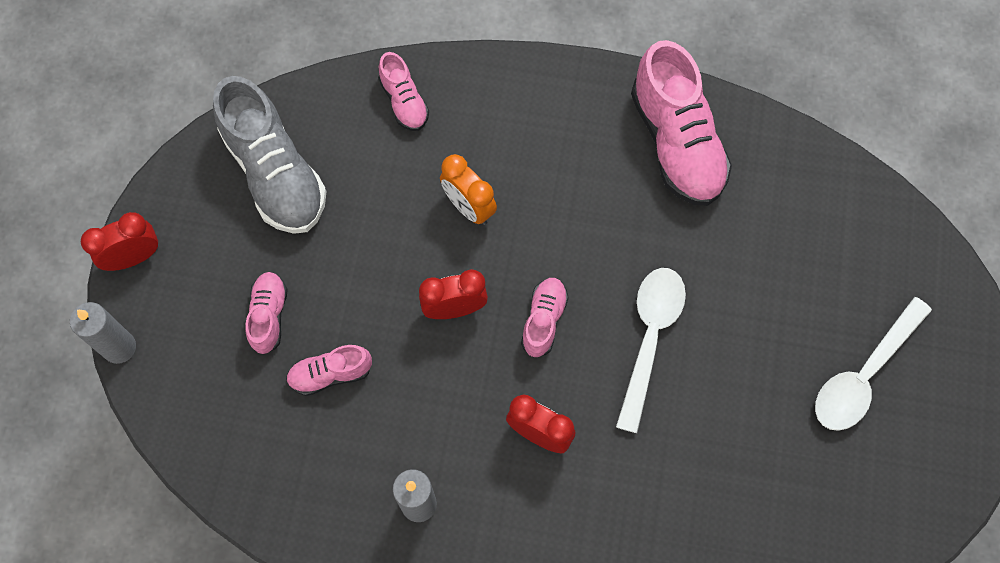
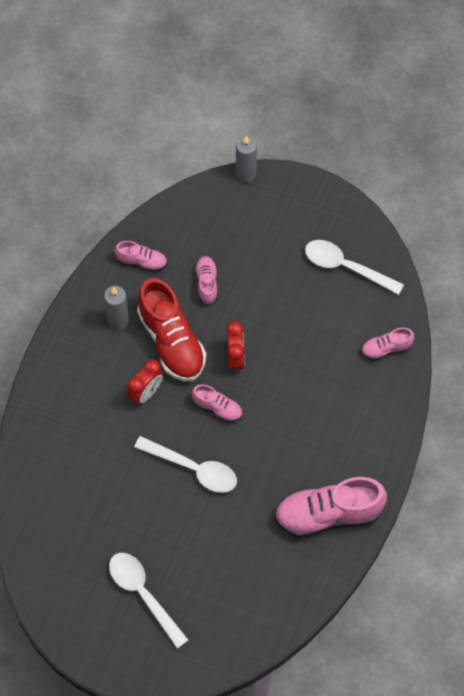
camera: 100 degrees right, 5 degrees down
(134, 257) = (302, 185): red clock -> none
(269, 316) = (250, 254): pink shoe -> pink shoe (142, 262)
(275, 173) = (346, 267): grey shoe -> white spoon
(442, 410) = (171, 341): none -> red shoe
(469, 207) = (303, 377): orange clock -> none

